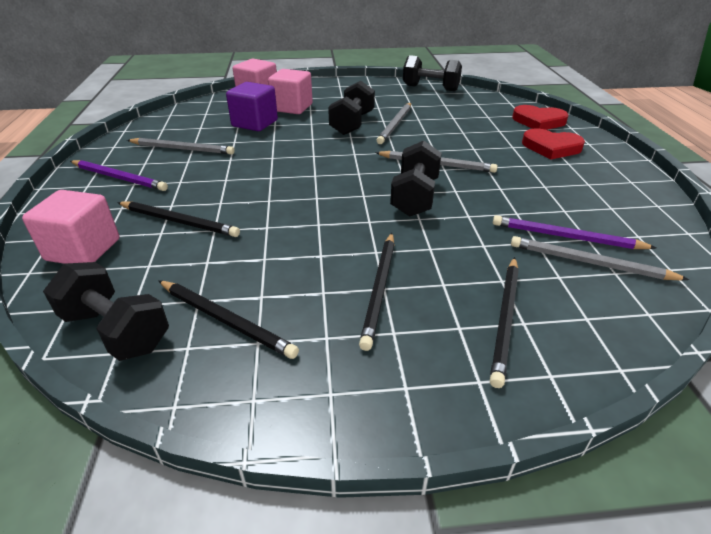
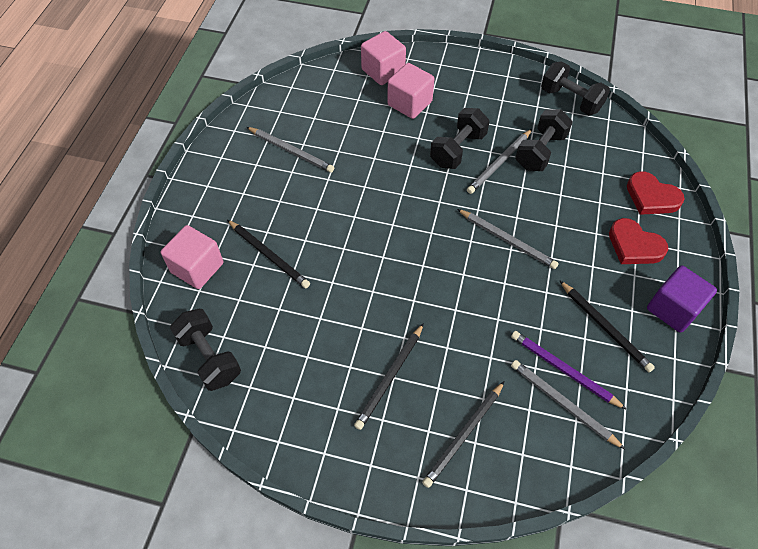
camera: 20 degrees right, 20 degrees up
(119, 178) = (233, 181): purple pencil -> none
(226, 320) = (278, 371): black pencil -> black pencil (605, 327)
(255, 123) = (365, 124): purple cube -> purple cube (673, 309)
(415, 197) = (465, 281): black dumbbell -> black dumbbell (540, 151)

